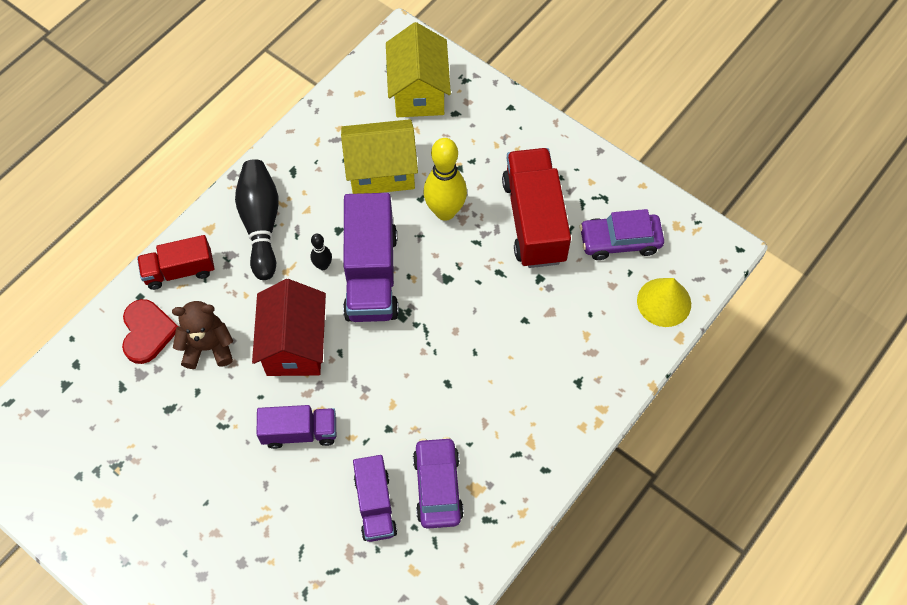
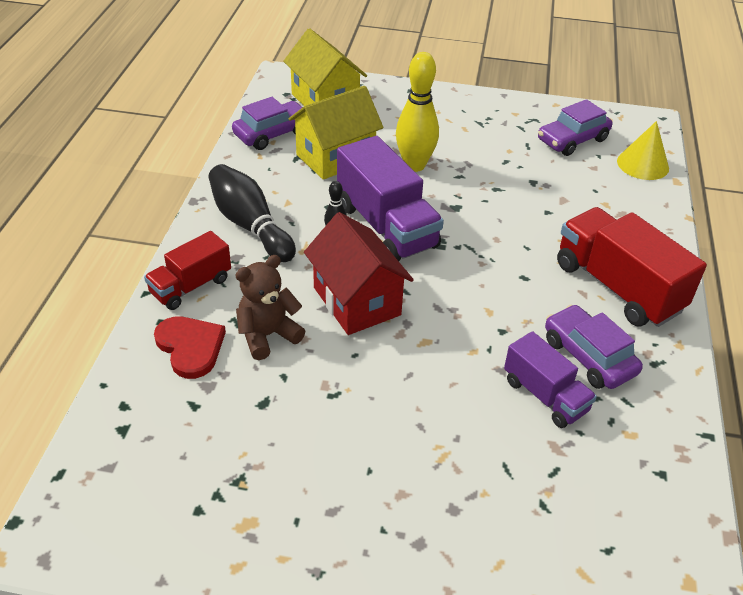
camera: 30 degrees left, 20 degrees down
(300, 432) = (419, 367): purple truck -> none
(344, 117) = (272, 134): none -> purple car
(534, 220) = (494, 148): red truck -> red truck (617, 287)

